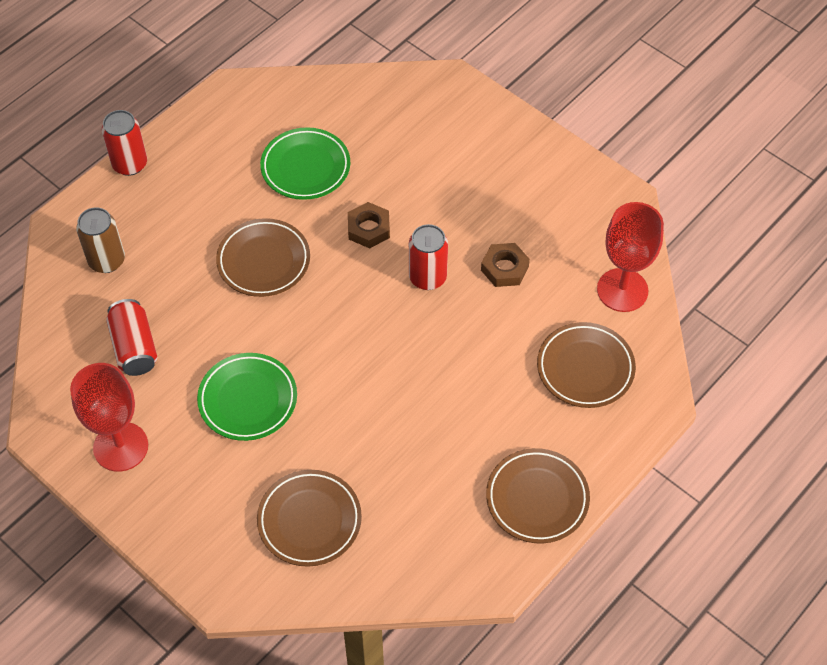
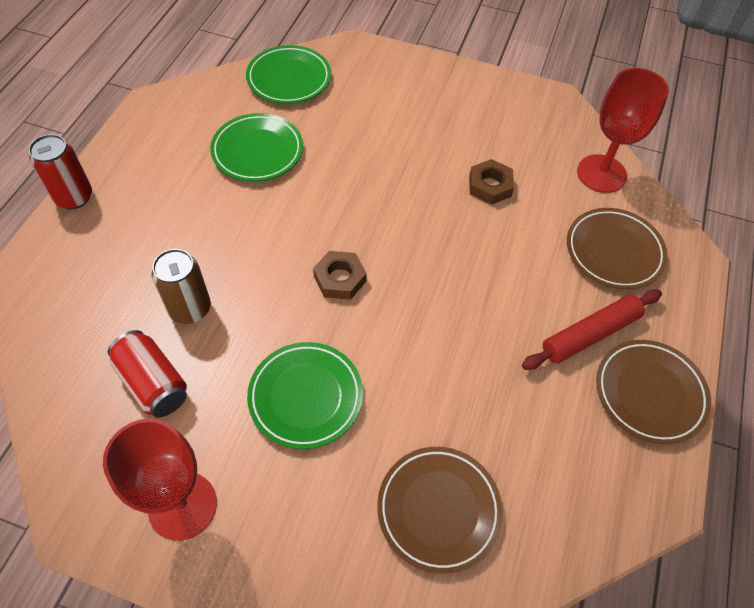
camera: 25 degrees left, 0 degrees up
(107, 260) = (85, 300): brown can -> brown can (190, 309)
(263, 261) = (256, 249): brown plate -> none
(368, 229) = (346, 188): brown nut -> brown nut (340, 279)
(369, 99) = (289, 79): none -> green plate
(427, 277) = (425, 215): red can -> none
(515, 432) = (590, 334): none -> red rolling pin

